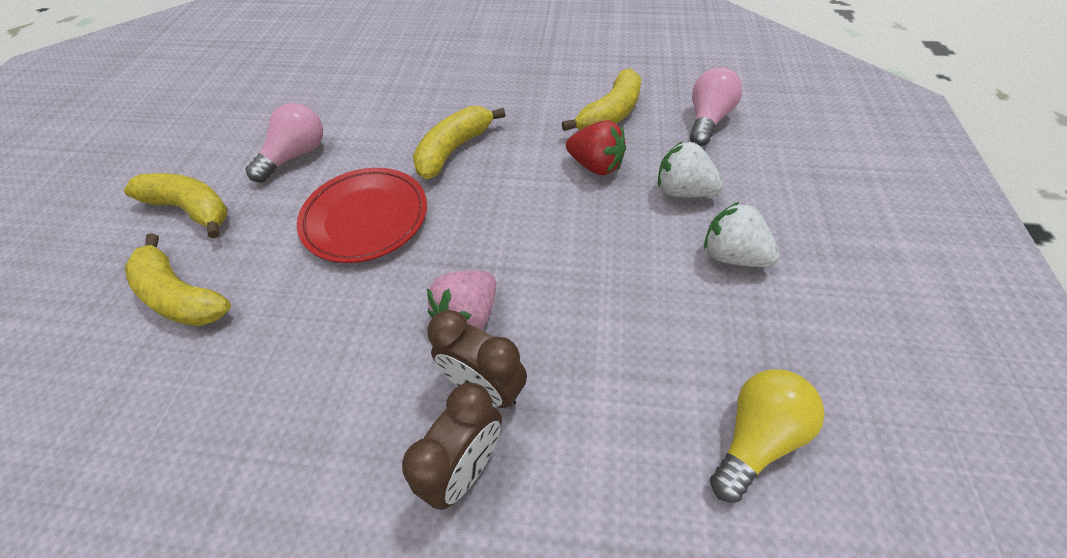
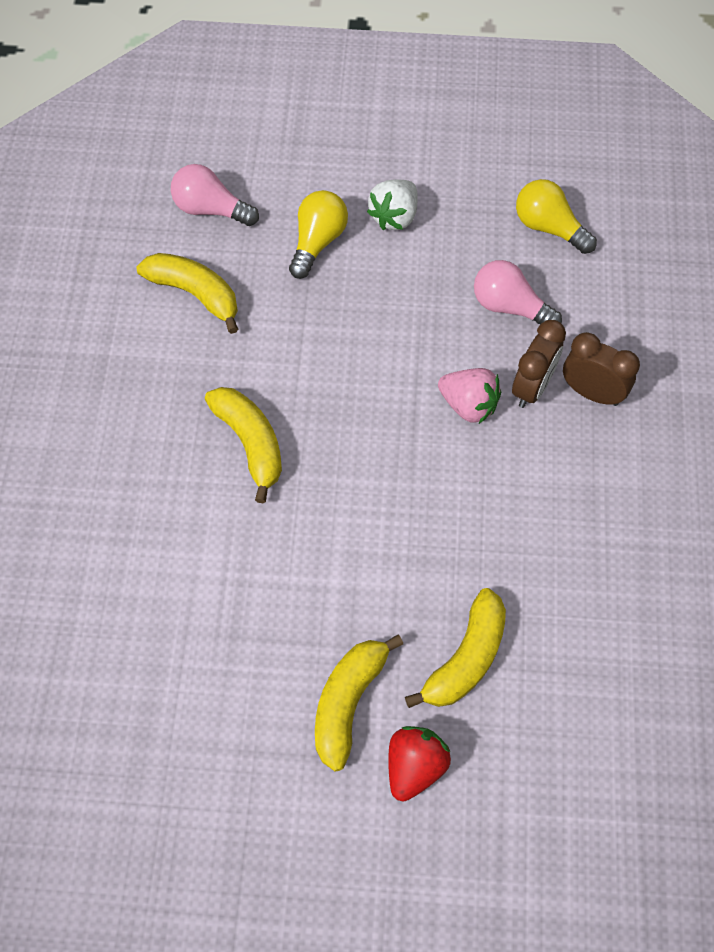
camera: 95 degrees left, 10 degrees up
(296, 155) = (256, 615): pink light bulb -> pink light bulb (509, 307)
(366, 219) = (359, 512): red plate -> none
(454, 149) = (251, 443): yellow banana -> yellow banana turned 150 degrees counterclockwise
(595, 166) = (280, 310): red strawberry -> red strawberry (414, 766)
(682, 191) = (317, 242): white strawberry -> yellow light bulb

